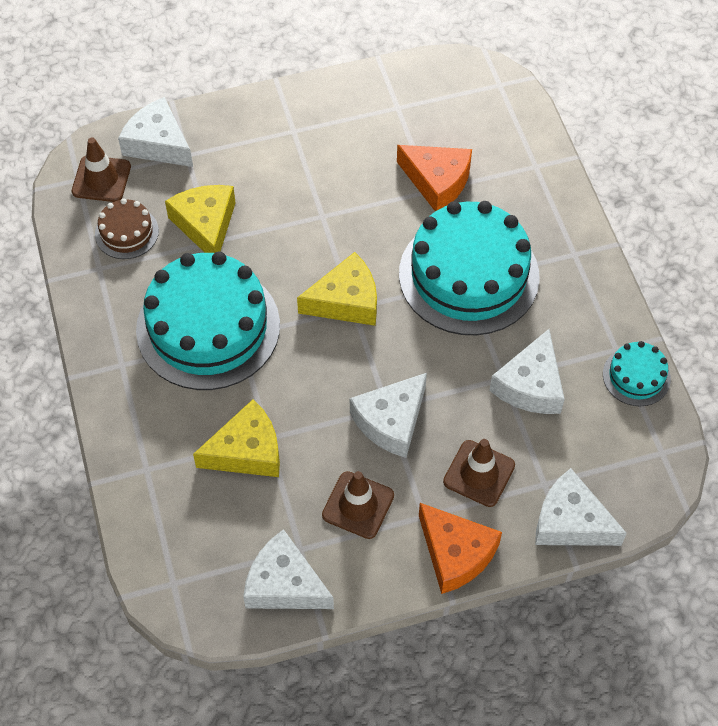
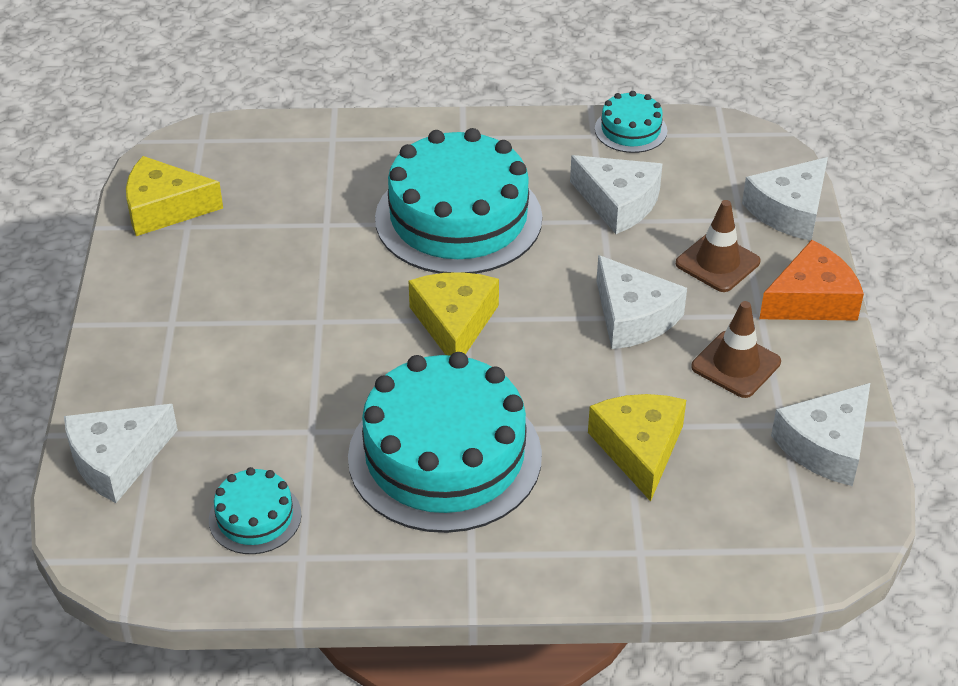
camera: 75 degrees left, 15 degrees down
(101, 179) = (146, 532): brown traffic cone -> none
(126, 232) = (255, 517): brown cake -> turquoise cake
(206, 225) = (281, 432): yellow cheese -> yellow cheese (164, 208)
(437, 181) = (316, 216): orange cheese -> none

